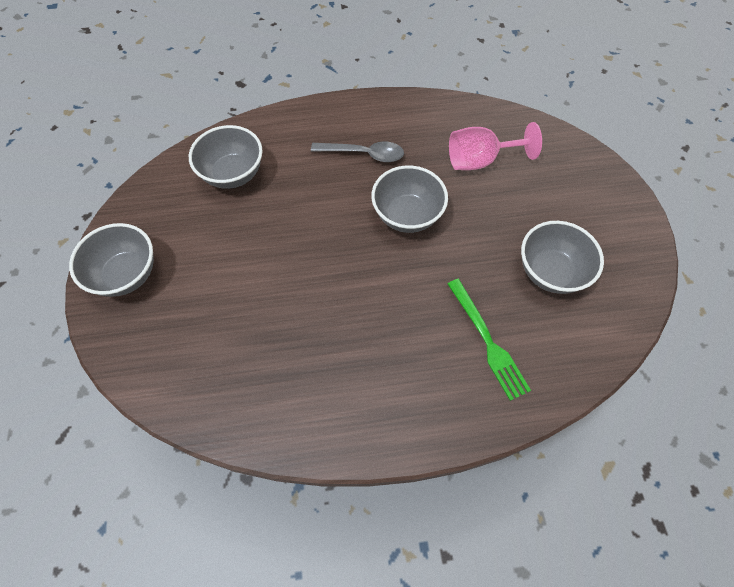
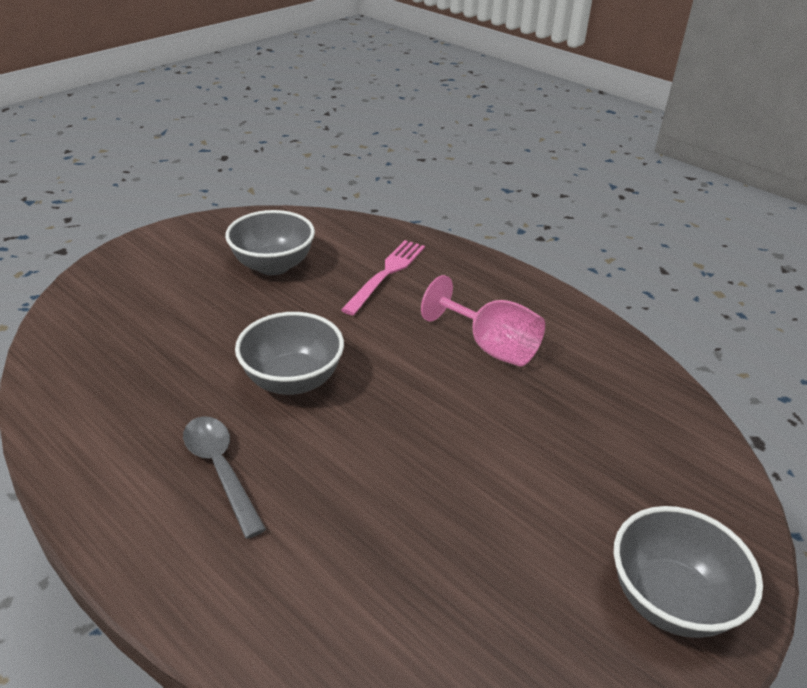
camera: 130 degrees left, 25 degrees down
(233, 174) = (393, 606): grey bowl -> none
(480, 160) = (149, 359): pink goblet -> pink goblet (490, 346)
(487, 341) = (386, 274): green fork -> pink fork

